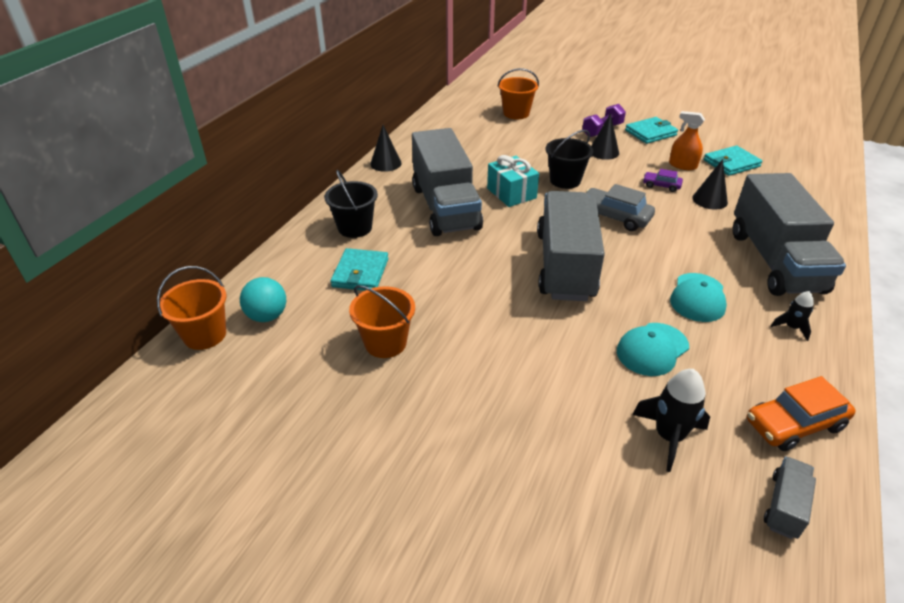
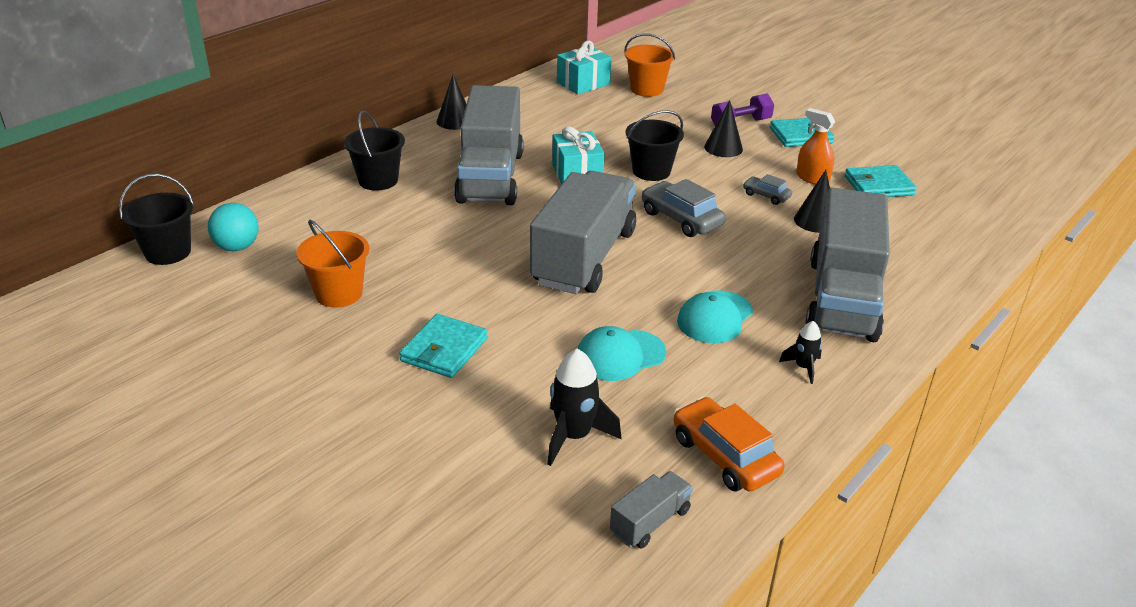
camera: 15 degrees right, 5 degrees down
(205, 335) = (168, 252): orange bucket -> black bucket
(360, 273) = (355, 225): turquoise wallet -> turquoise wallet (444, 350)
(465, 116) = (583, 83): none -> turquoise gift
(661, 186) = (766, 196): purple car -> grey car
(794, 424) = (724, 456): orange car -> orange car turned 60 degrees clockwise

